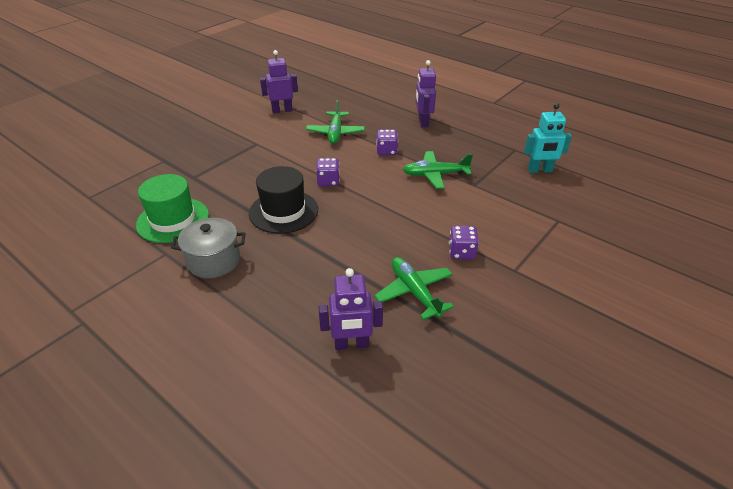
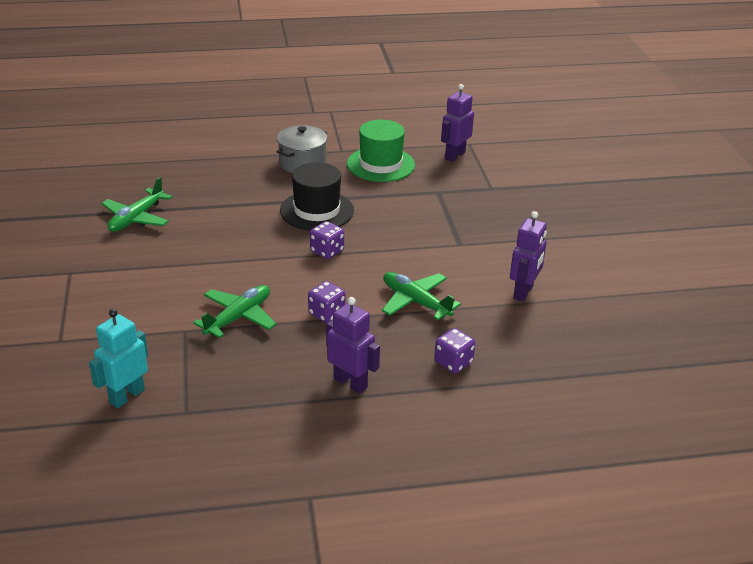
camera: 130 degrees right, 5 degrees down
(351, 344) = (144, 176): purple robot -> purple robot (454, 155)
(414, 292) = (136, 218): green plane -> green plane turned 105 degrees clockwise
(461, 252) = (129, 261): purple dice -> purple dice (453, 362)

